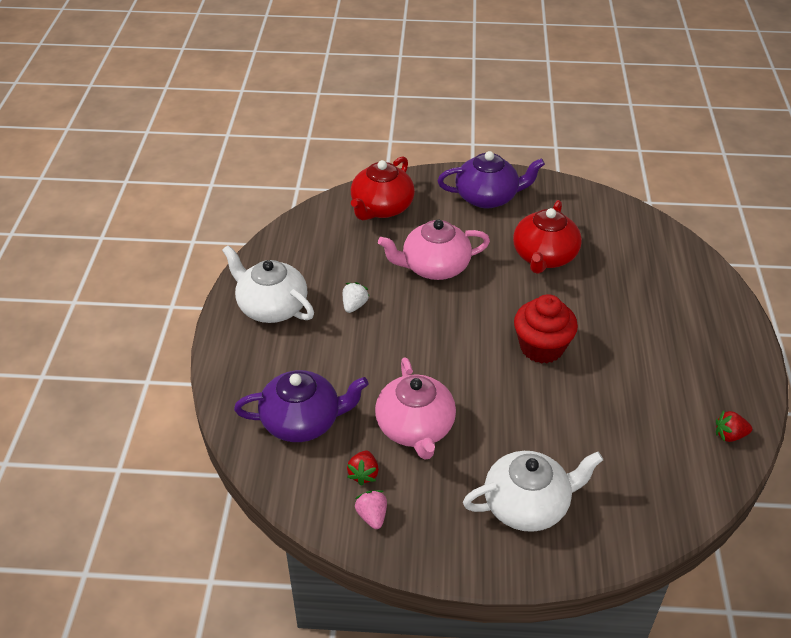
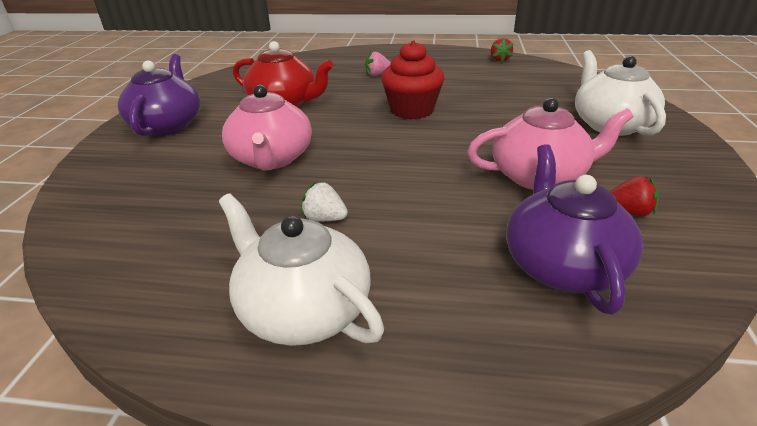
camera: 85 degrees left, 10 degrees down
(271, 307) = (303, 309): white teapot -> white teapot turned 90 degrees clockwise
(372, 516) = (688, 206): pink strawberry -> pink strawberry (377, 74)
(381, 208) = (124, 194): red teapot -> none

